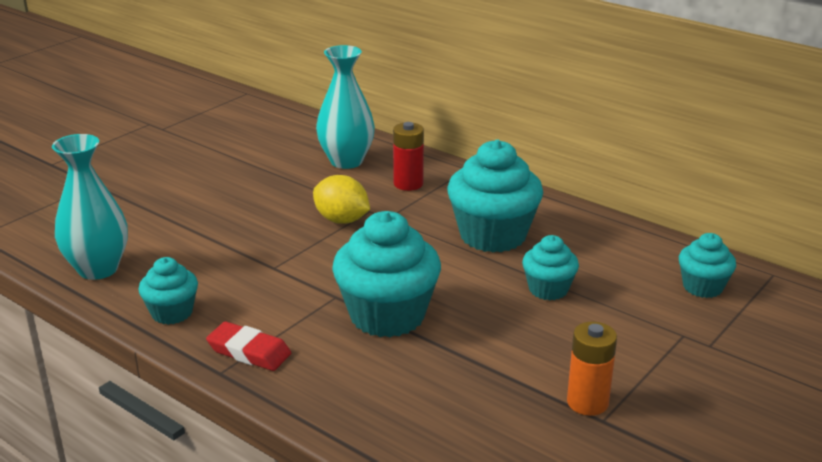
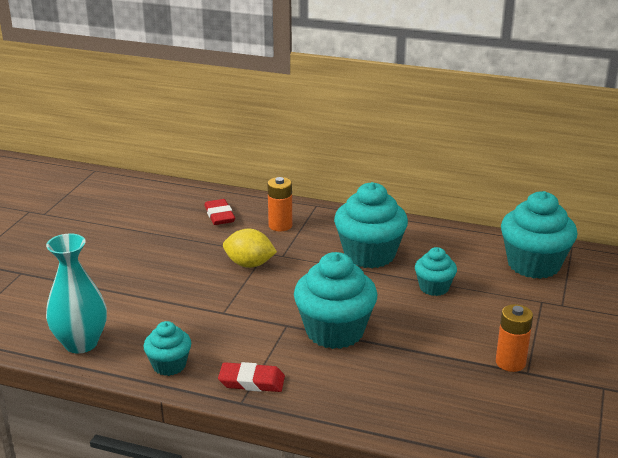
camera: 20 degrees left, 0 degrees up
(346, 161) = (219, 215): turquoise vase -> red eraser
(408, 184) = (280, 225): red battery -> orange battery
(702, 287) = (533, 264): turquoise cupcake -> turquoise cupcake, size x1.83

